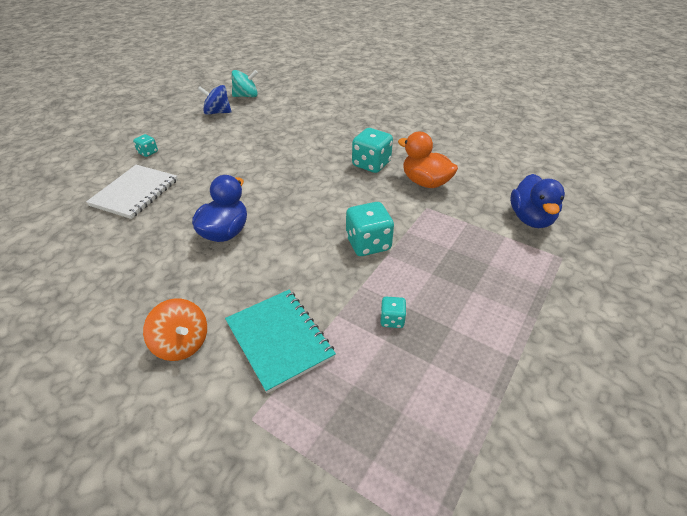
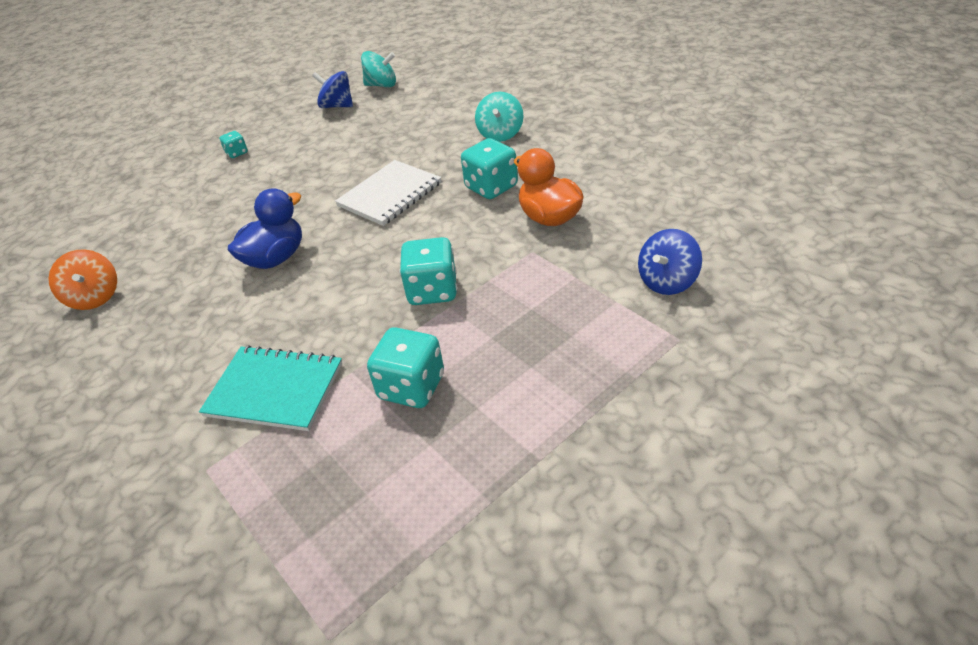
camera: 20 degrees right, 0 degrees up
(135, 193) = (202, 201): white notebook -> white notebook (390, 195)
(182, 343) = (174, 378): orange spinning top -> orange spinning top (95, 297)
(279, 339) = (274, 390): turquoise notebook -> turquoise notebook turned 60 degrees counterclockwise
(357, 126) = (500, 134): none -> turquoise spinning top
(392, 320) = (411, 387): turquoise dice -> turquoise dice, size x1.91
(531, 219) = (667, 281): blue duck -> blue spinning top

